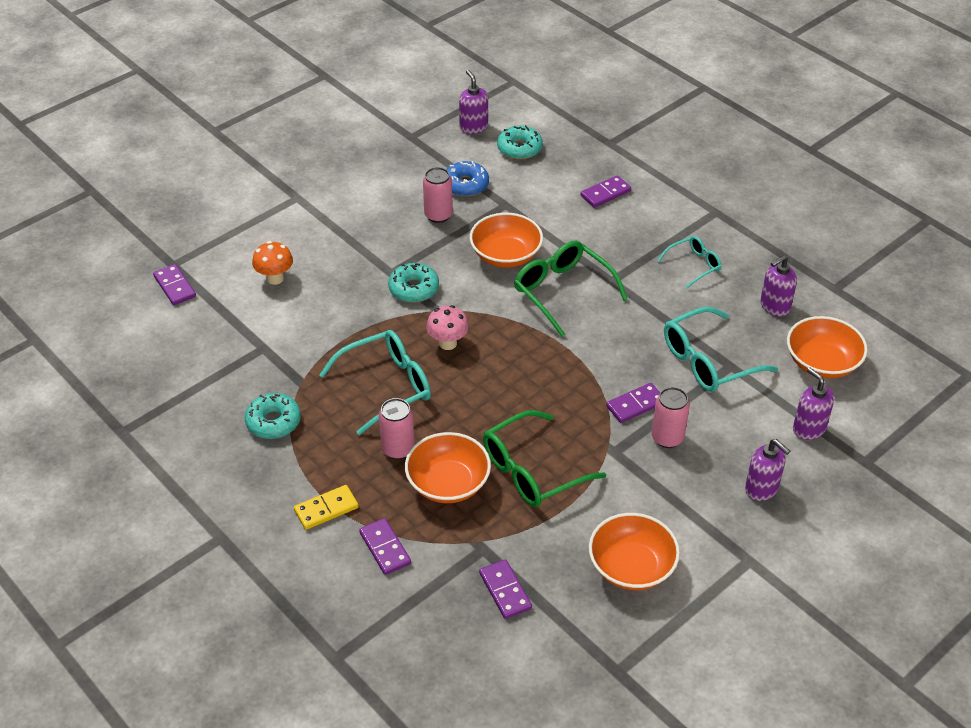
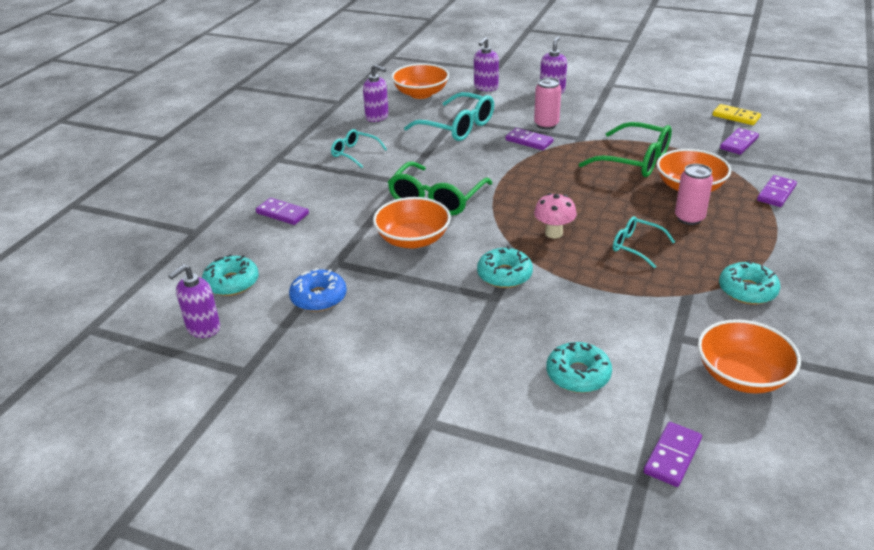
camera: 115 degrees left, 10 degrees down
(275, 278) = (578, 375): orange mushroom -> turquoise donut
(326, 509) = (784, 229): yellow domino -> yellow domino (736, 117)
(385, 387) = (637, 247): turquoise glasses -> turquoise glasses, size x0.58
(438, 215) = (383, 298): pink can -> none
(631, 567) = (662, 112): orange bowl -> orange bowl (742, 375)

